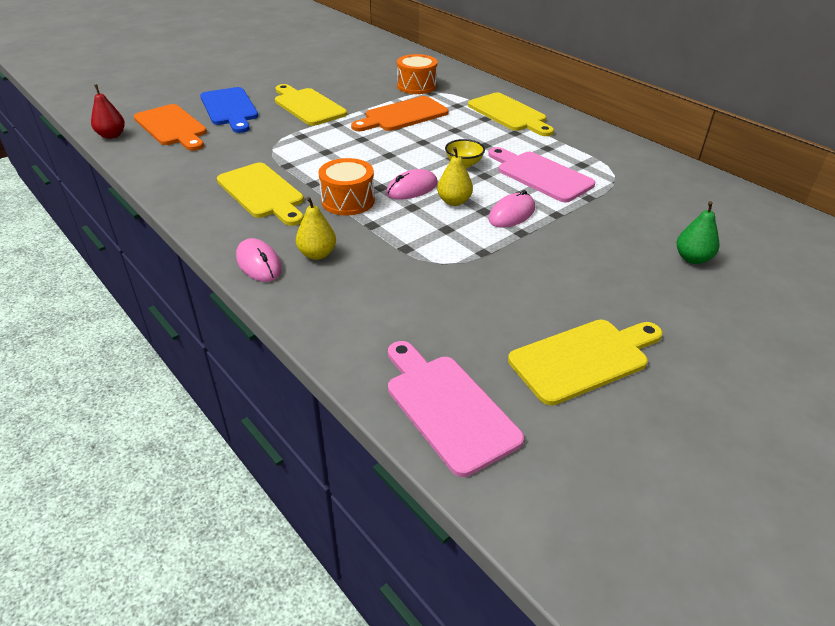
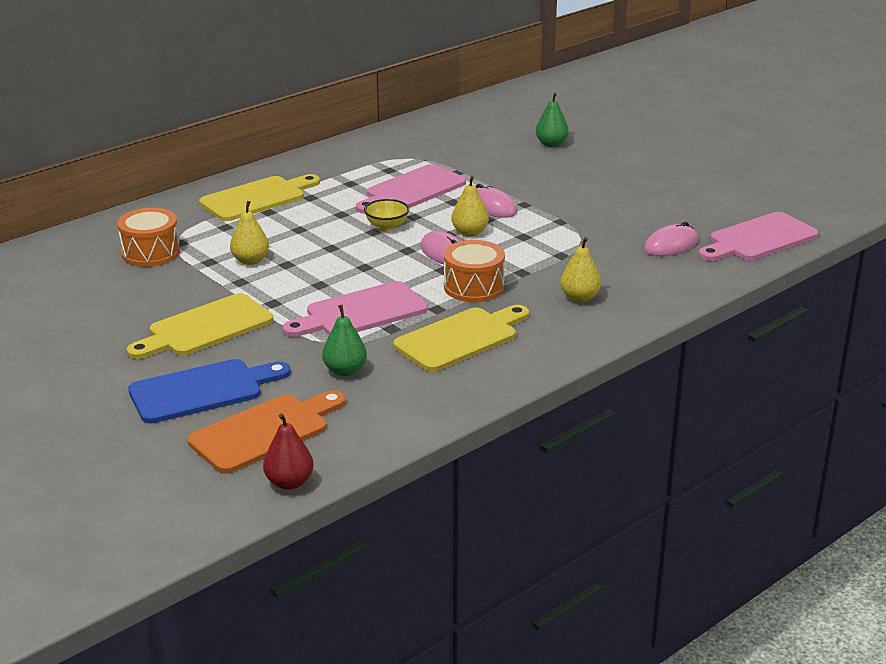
camera: 90 degrees left, 10 degrees down
(233, 150) = (345, 370): none -> green pear
(259, 263) = (603, 326): pink mouse -> pink mouse (671, 245)
(315, 154) = (360, 312): none -> pink cutting board
(403, 115) = (250, 261): orange cutting board -> yellow pear
(583, 359) = (689, 192): yellow cutting board -> none

